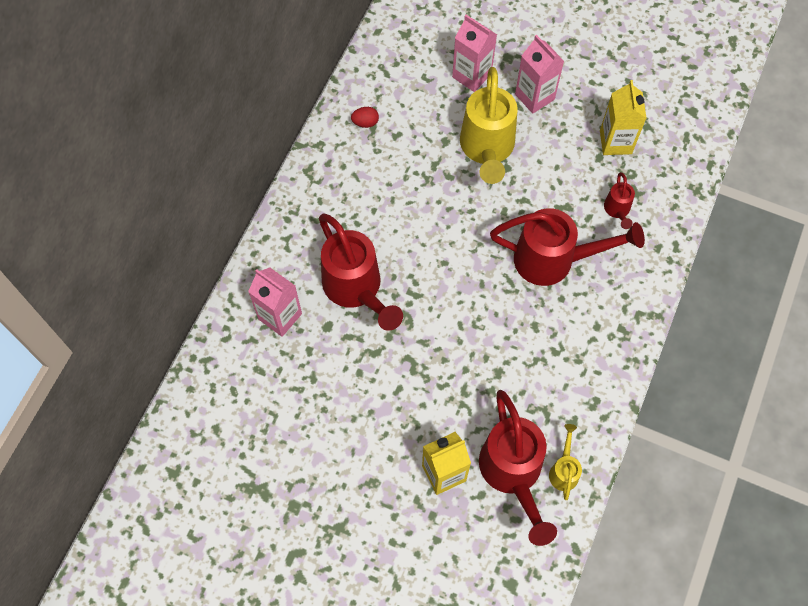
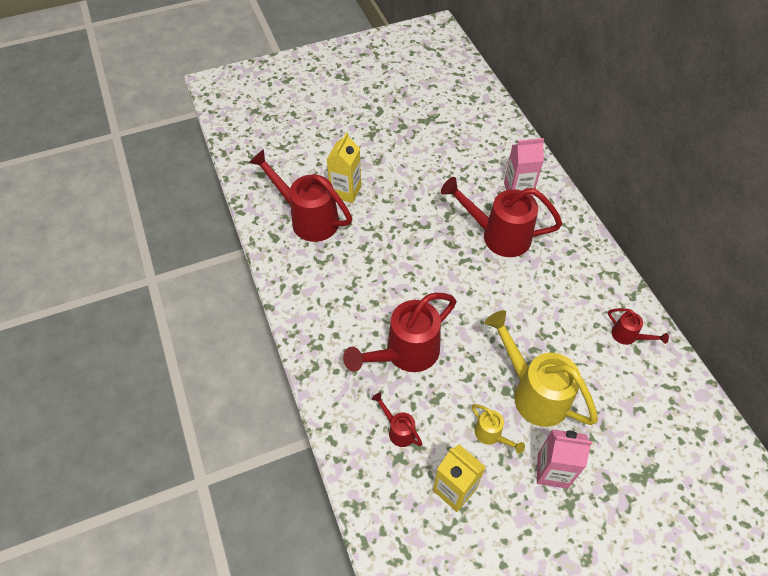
camera: 135 degrees right, 10 degrees down
(365, 123) = (628, 336): red egg -> red watering can
(471, 75) = (614, 443): pink carton -> none
(564, 470) = (281, 241): yellow watering can -> yellow watering can (491, 435)

